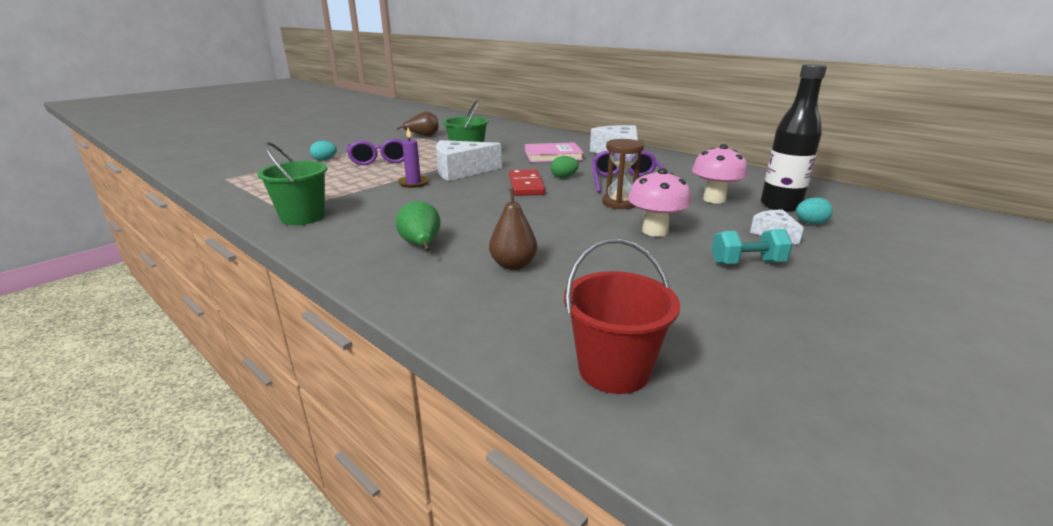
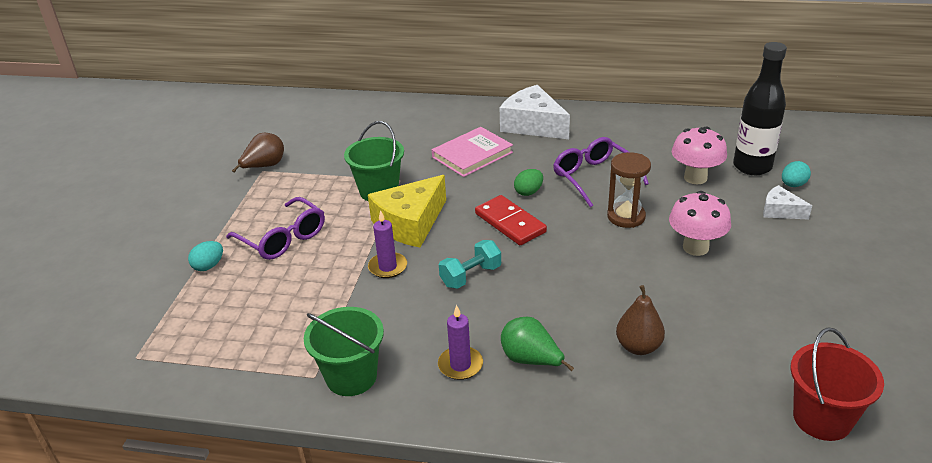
camera: 30 degrees left, 10 degrees up
(372, 233) = (460, 365): none -> purple candle
(461, 171) = (410, 223): white cheese -> yellow cheese
(747, 263) = (796, 260): turquoise dumbbell -> turquoise dumbbell (471, 276)

